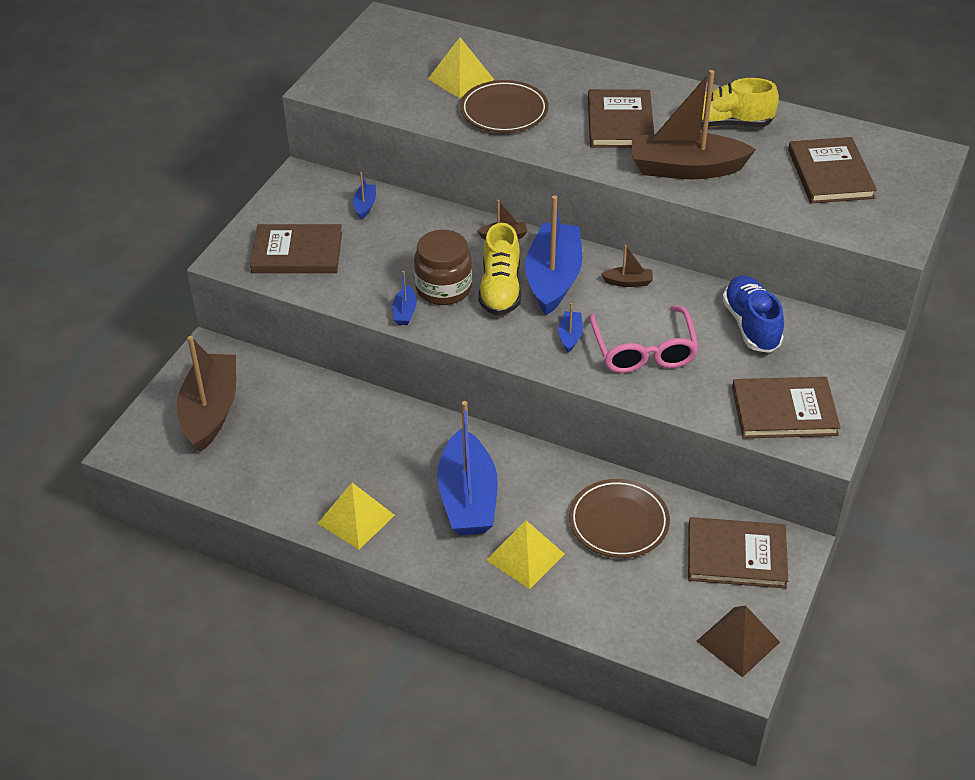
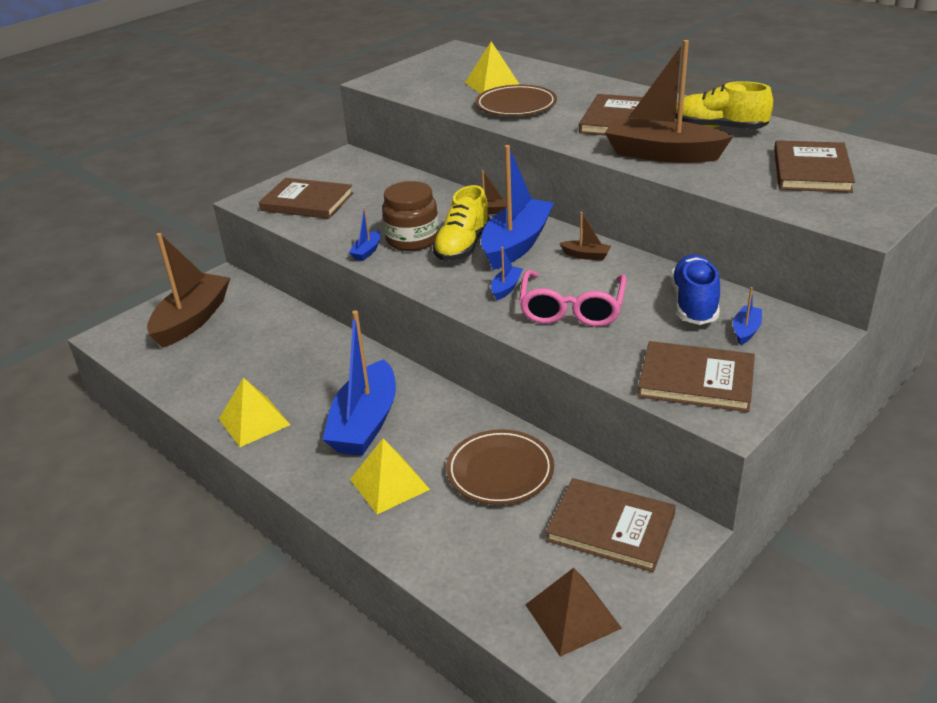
camera: 20 degrees right, 10 degrees down
(365, 205) = (384, 178): blue boat -> blue boat (746, 330)

